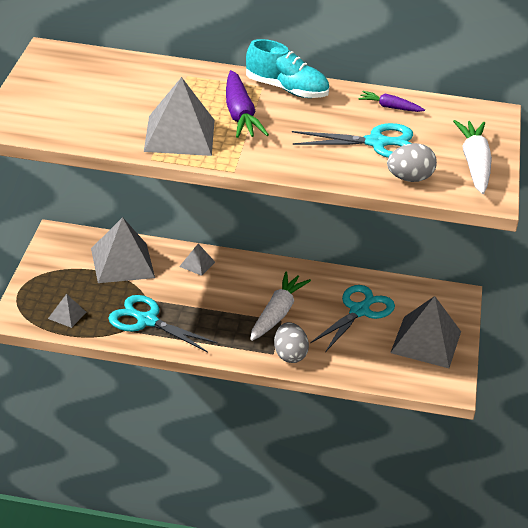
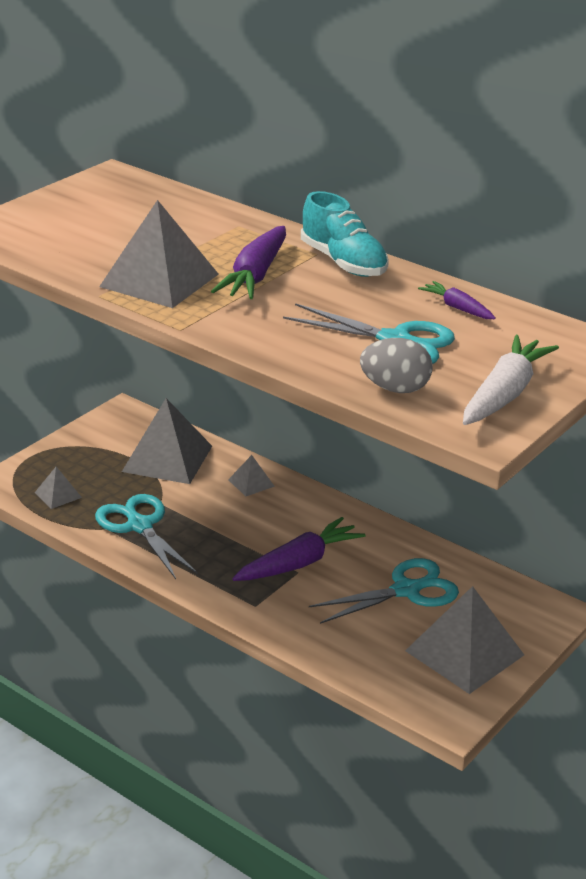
camera: 30 degrees right, 5 degrees down
(277, 314) = (299, 563): white carrot -> purple carrot
(289, 355) = (273, 613): grey egg -> none

